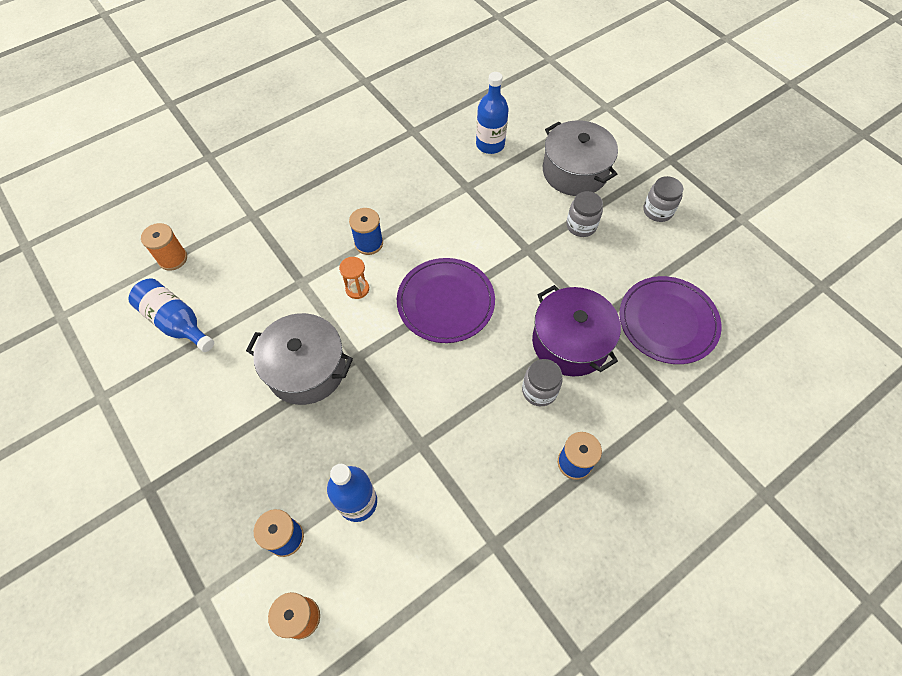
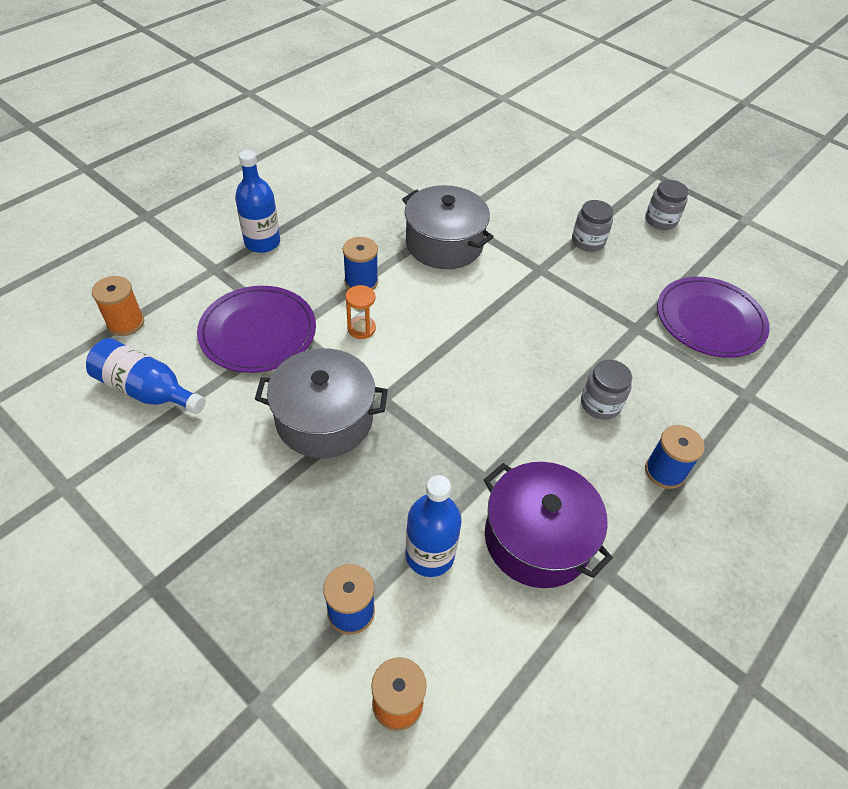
camera: 15 degrees left, 10 degrees down
(445, 302) = (467, 330): purple plate -> purple plate (258, 332)
(490, 144) = (466, 177): blue bottle -> blue bottle (262, 242)
(570, 342) = (616, 352): purple pot -> purple pot (537, 538)
(575, 171) = (563, 193): grey pot -> grey pot (444, 244)

